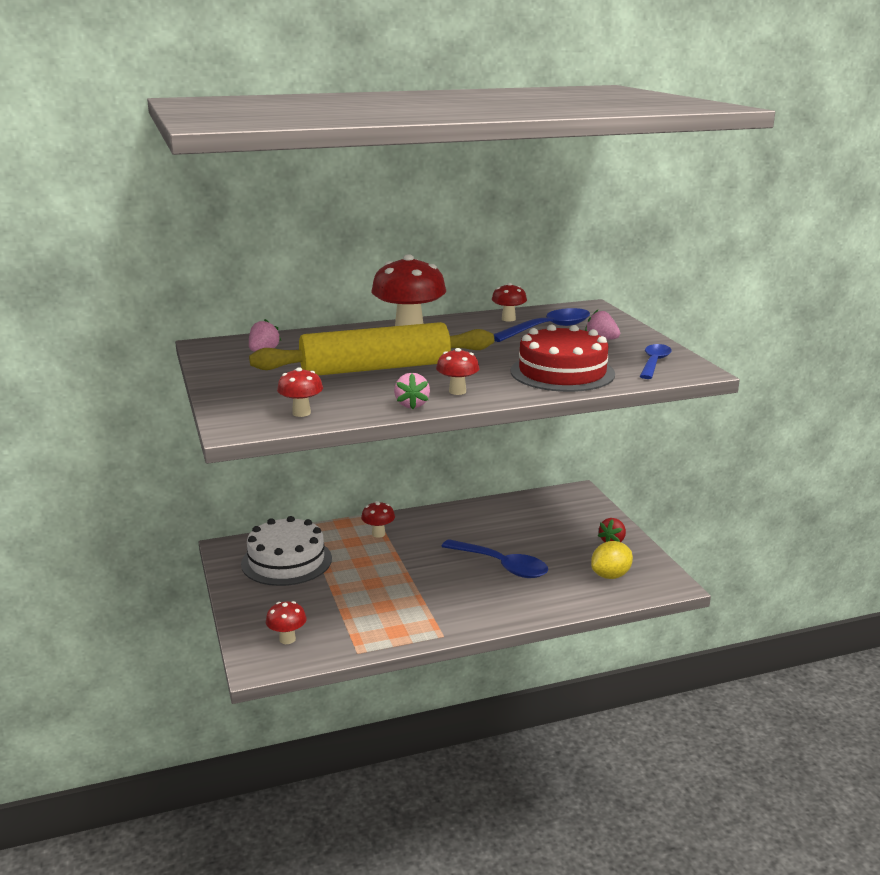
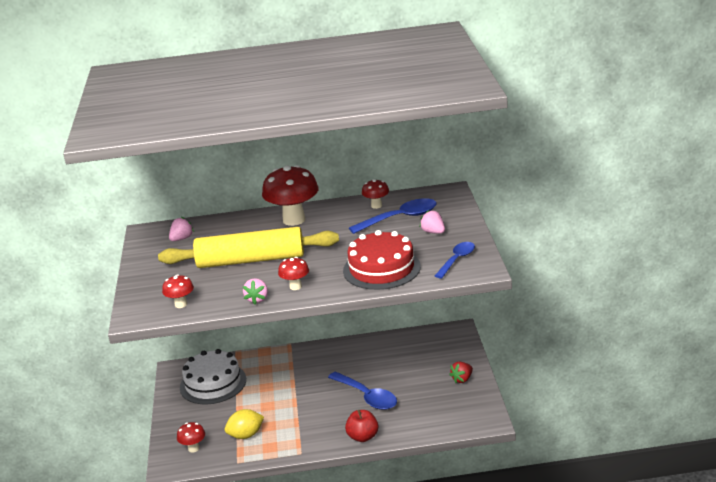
camera: 15 degrees right, 5 degrees up
(378, 534) = (287, 363): red mushroom -> none
(518, 611) = (363, 437): none -> red apple
(610, 575) = (445, 410): yellow lemon -> yellow lemon (246, 435)

